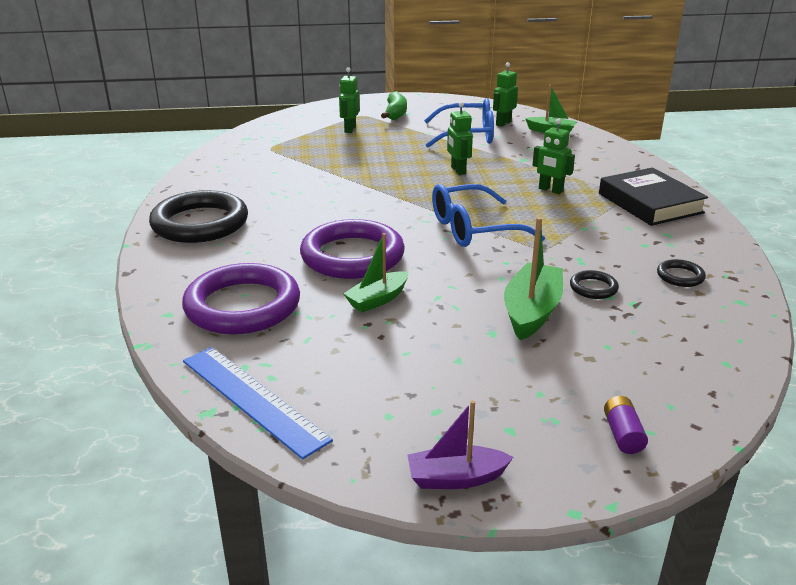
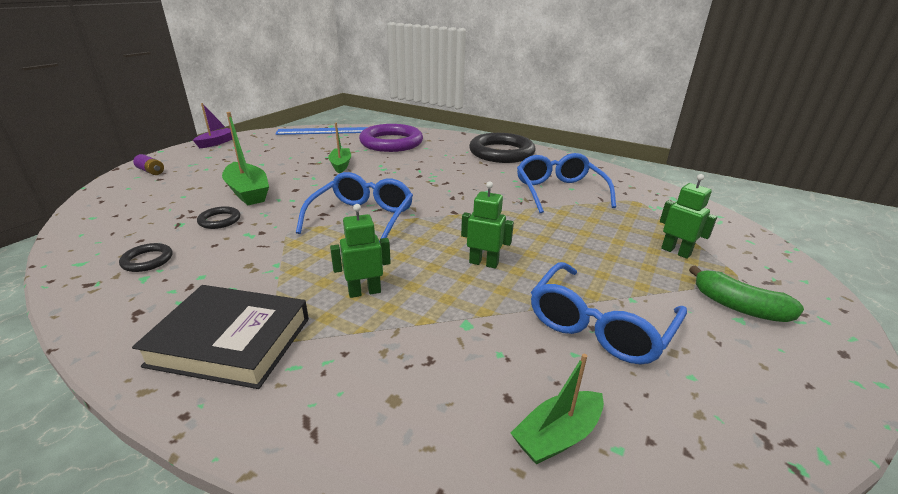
camera: 125 degrees right, 0 degrees up
(290, 174) = (559, 191): none -> blue glasses
(352, 256) = (396, 173): purple ring -> none
(503, 123) = (639, 396): green robot -> none

